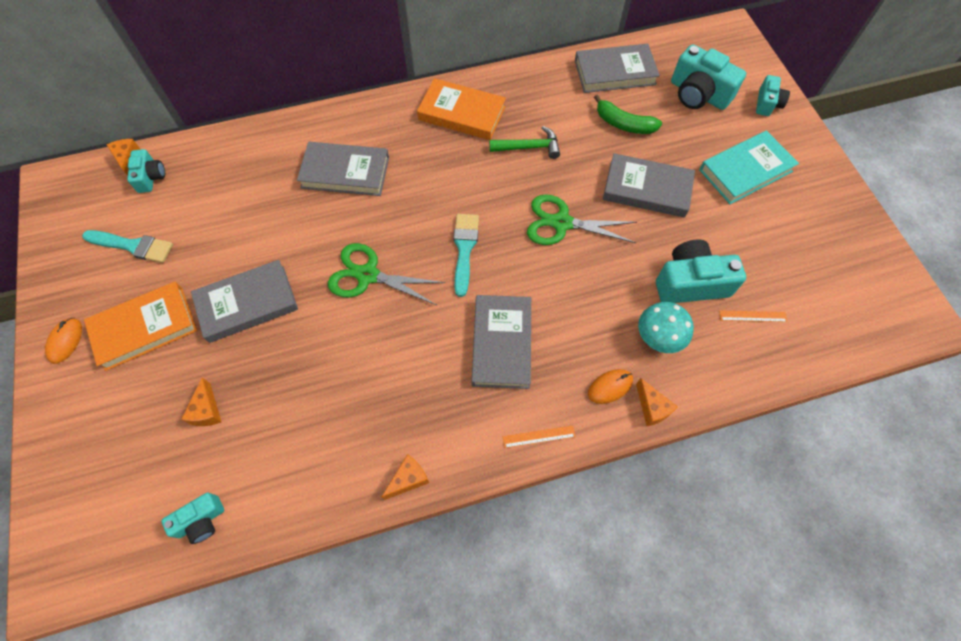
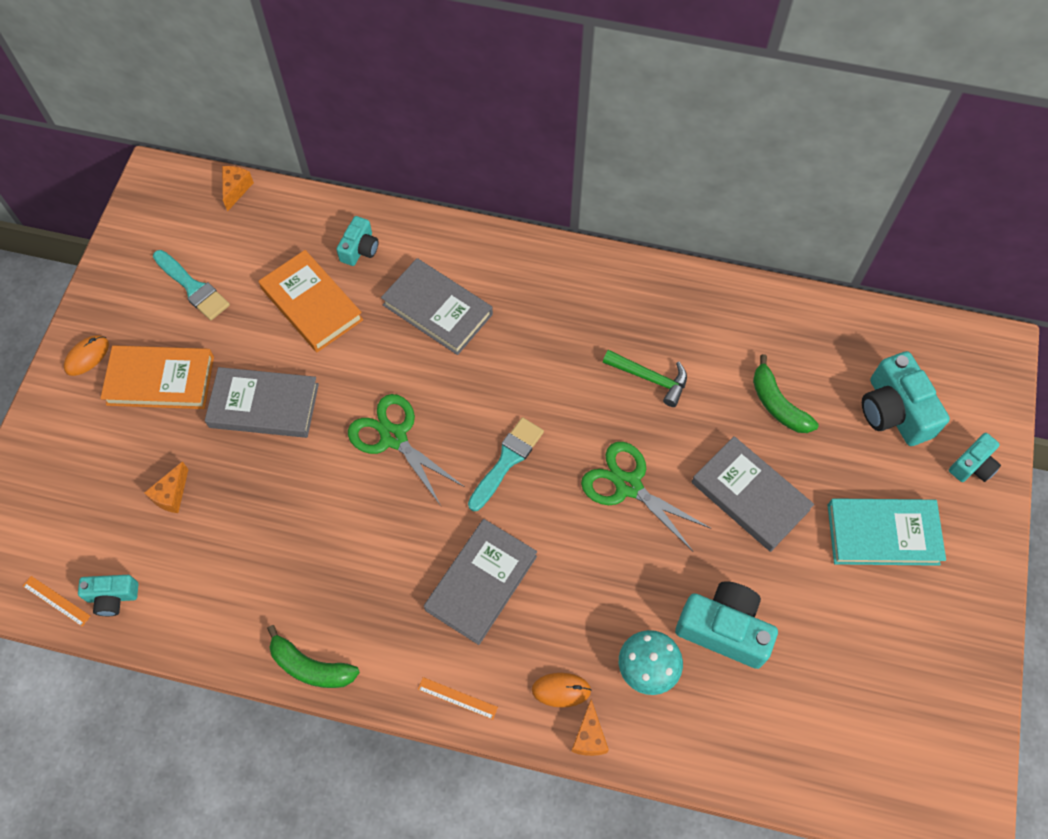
camera: 30 degrees right, 0 degrees up
(150, 177) = (247, 219): turquoise camera -> turquoise camera (359, 249)
(408, 479) = (311, 666): orange cheese -> green banana
(462, 113) = (602, 300): orange book -> orange book (312, 304)
(615, 72) = (811, 334): grey book -> none
(753, 316) = (767, 704): orange ruler -> orange ruler (56, 601)

